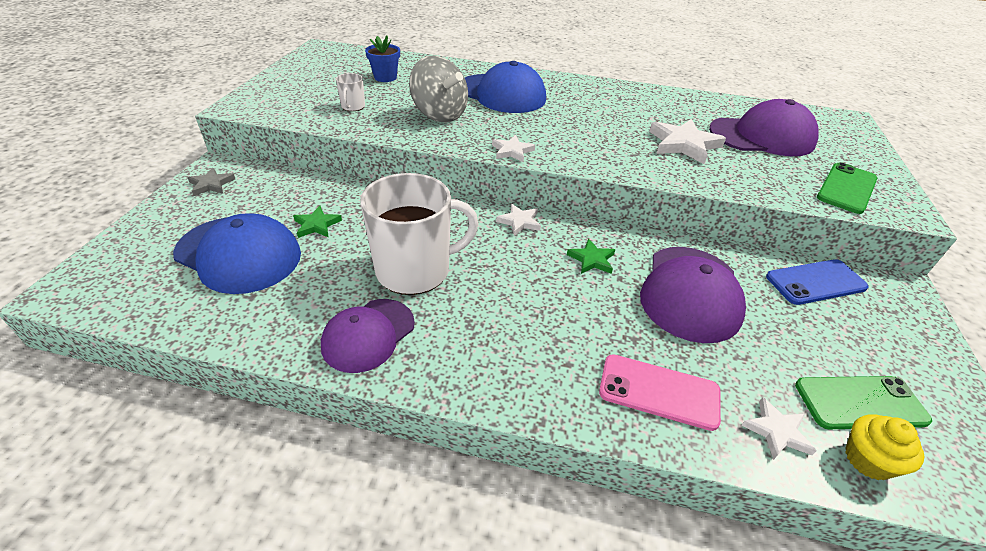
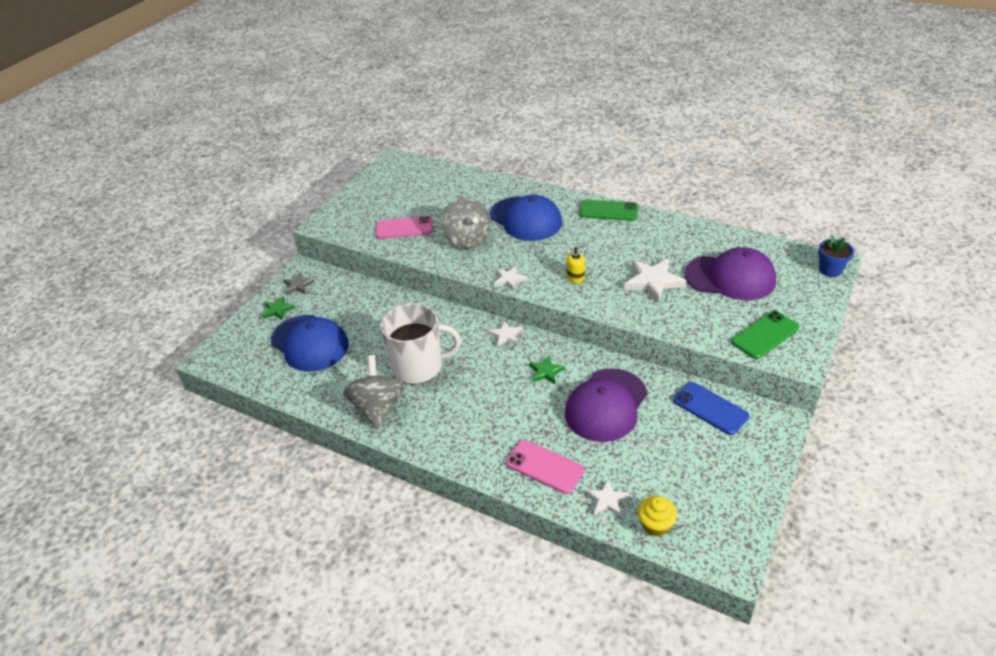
camera: 20 degrees right, 0 degrees up
(317, 225) = (363, 325): green star -> green star (278, 310)
(353, 107) = (404, 228): white mug -> pink phone
(368, 335) = (378, 407): purple cap -> grey spinning top
(385, 77) = (437, 197): blue flower pot -> blue flower pot (830, 270)
(592, 145) = (575, 277): none -> yellow soap dispenser
(815, 282) = (710, 408): blue phone -> blue phone turned 45 degrees clockwise
(860, 403) = (677, 493): green phone -> green phone (608, 211)

